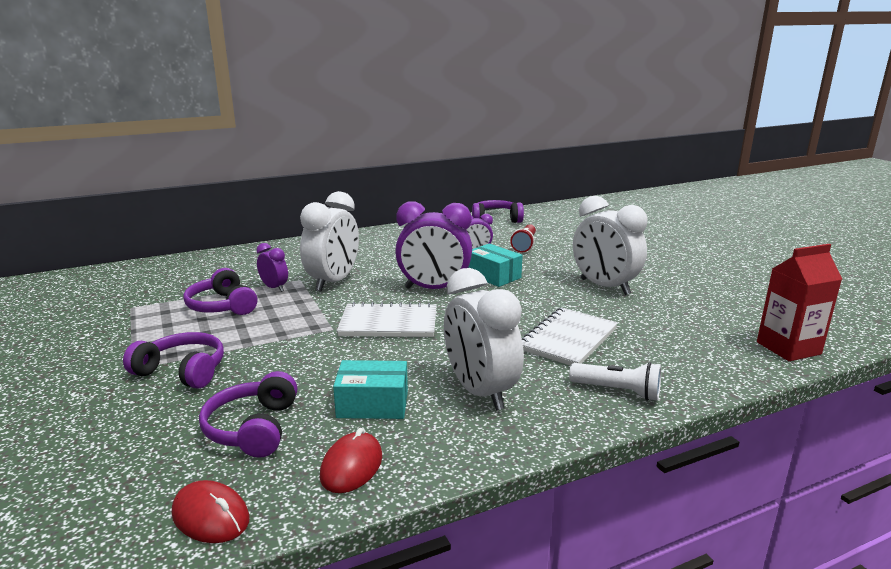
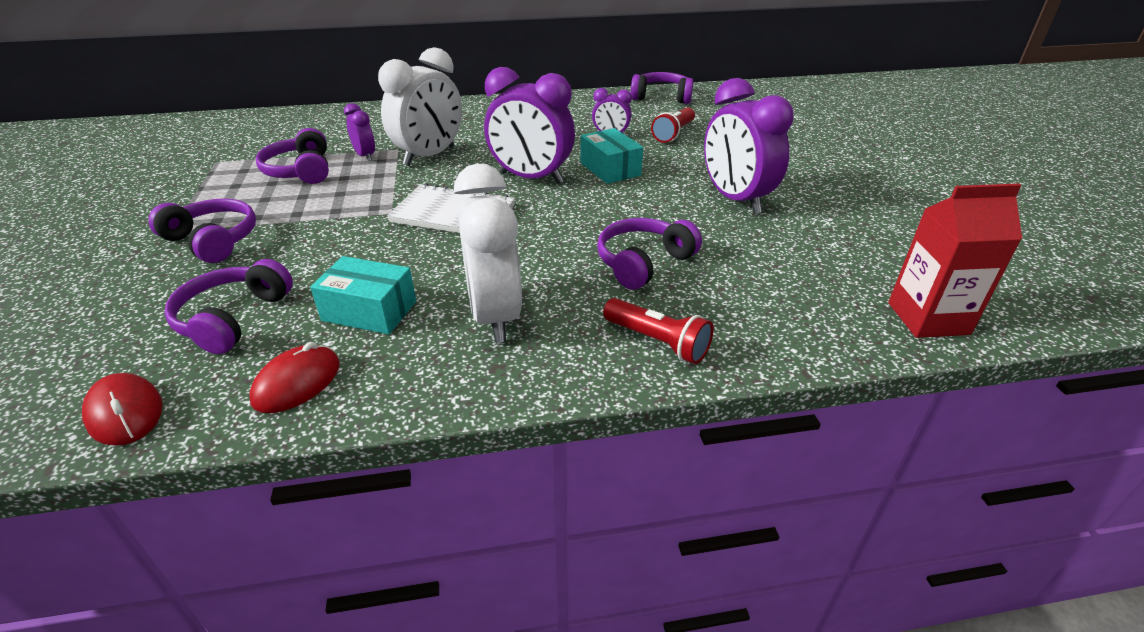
camera: 15 degrees right, 15 degrees up
(568, 339) = (643, 263): white notebook -> purple headphones
(604, 287) = (735, 199): white clock -> purple clock
(618, 391) = (658, 342): white flashlight -> red flashlight

